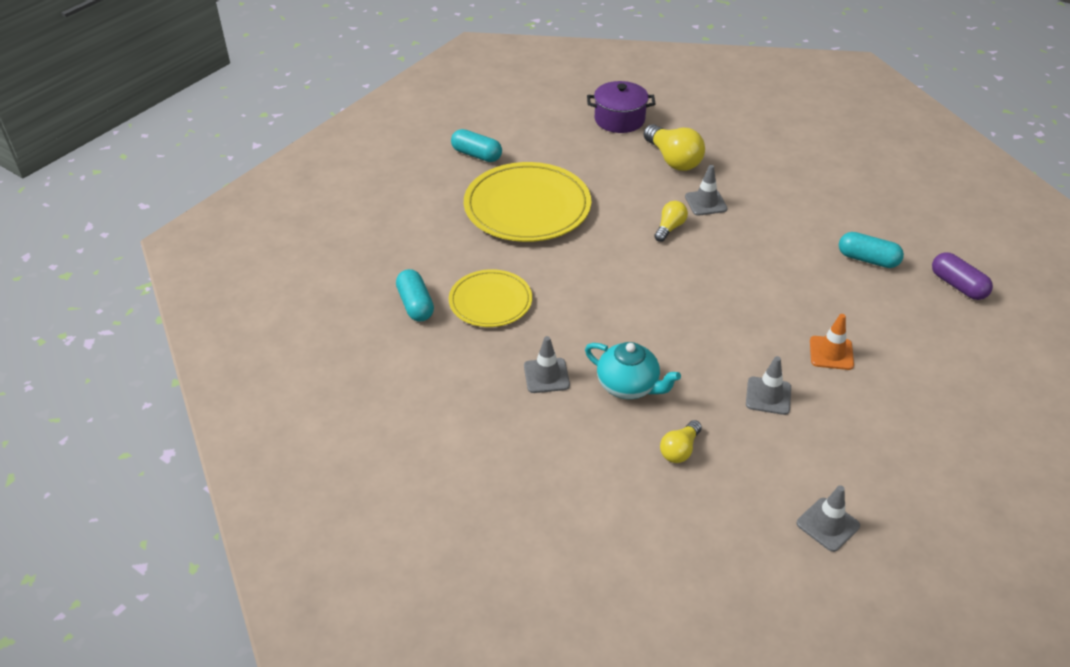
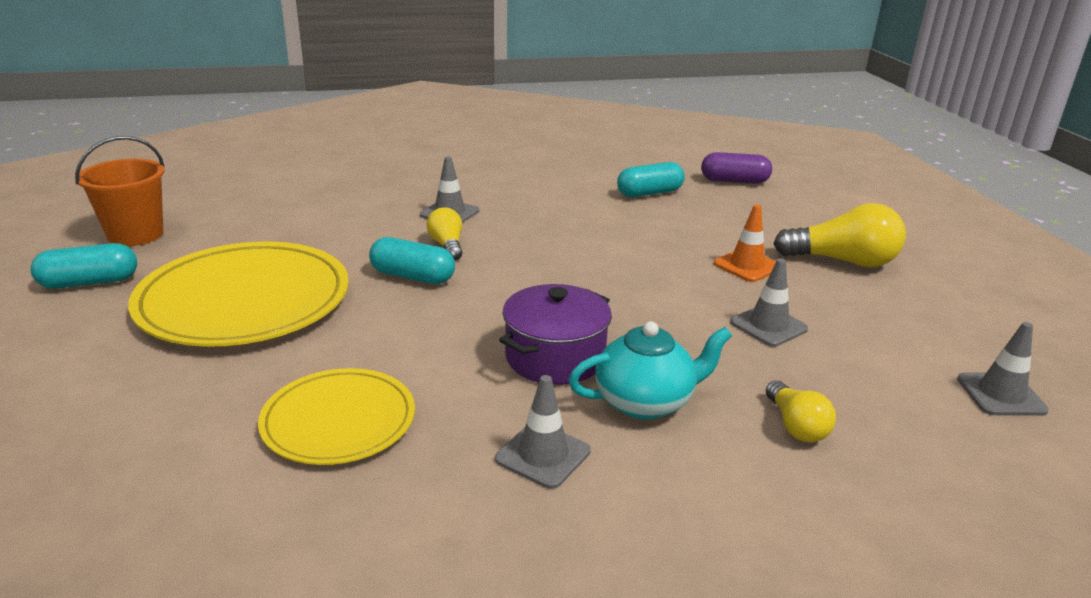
camera: 50 degrees left, 15 degrees down
(415, 305) = (219, 495): turquoise capsule -> turquoise capsule (412, 276)
(526, 130) = (135, 235): none -> orange bucket
(619, 119) = (250, 187): purple pot -> purple pot (555, 357)
(673, 160) = (362, 195): yellow light bulb -> yellow light bulb (843, 261)

